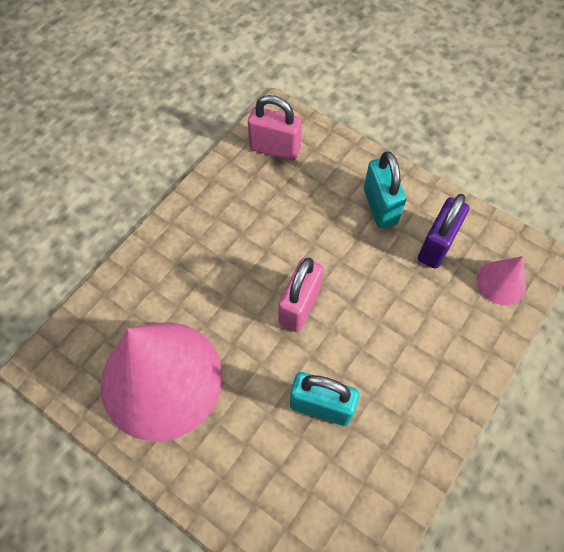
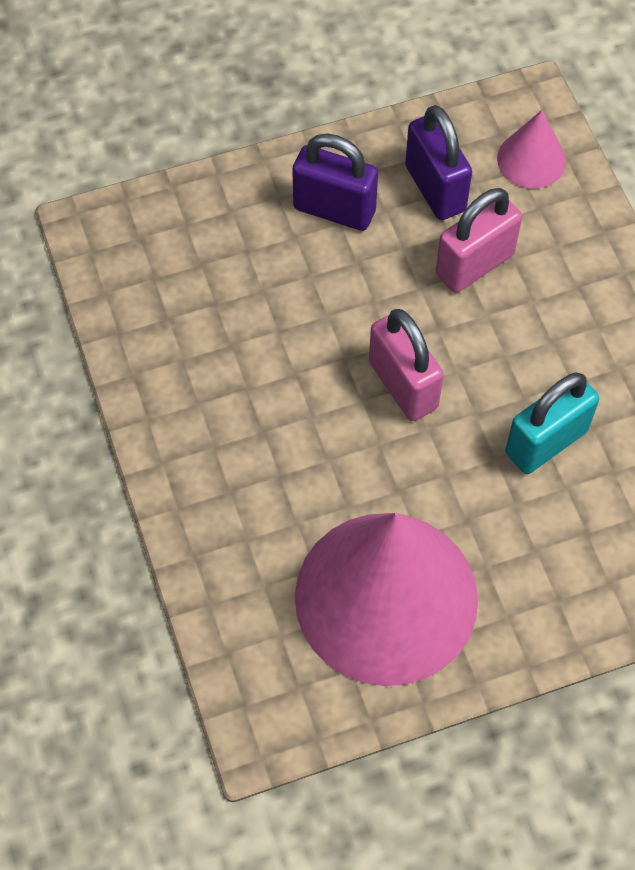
camera: 55 degrees left, 0 degrees up
(275, 149) = (147, 268): pink padlock -> pink padlock (474, 264)
(380, 206) = (334, 209): turquoise padlock -> purple padlock

